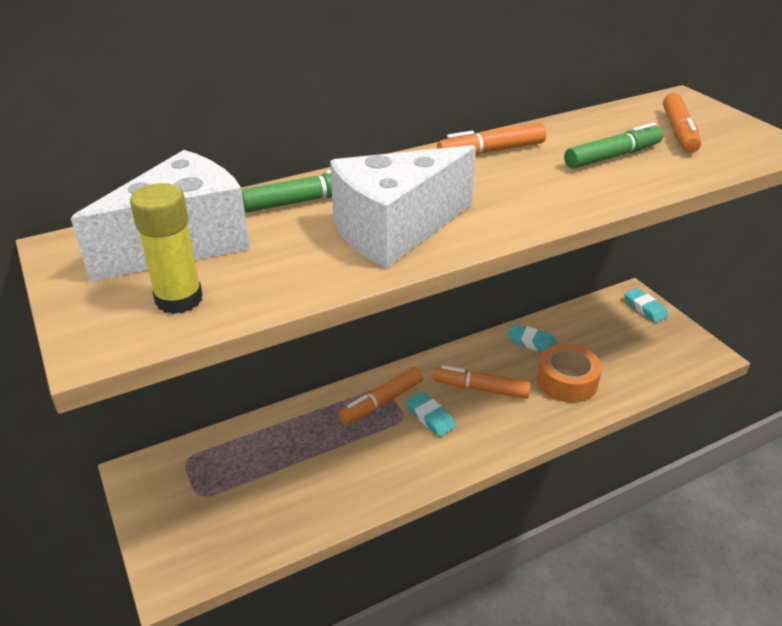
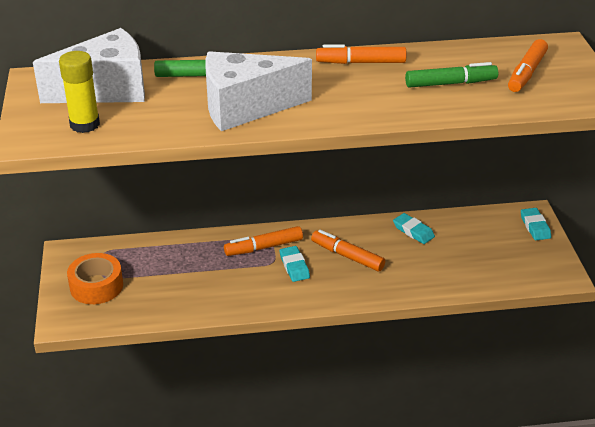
camera: 20 degrees right, 0 degrees up
(567, 381) = (422, 267): orange tape -> orange tape (96, 286)

